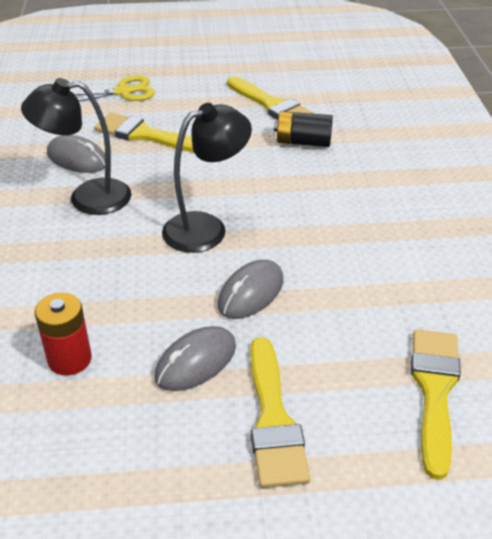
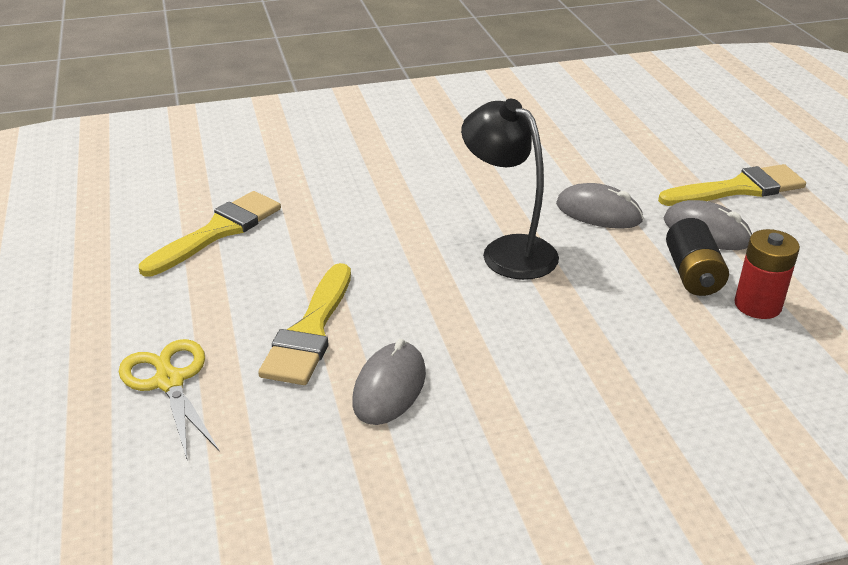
camera: 100 degrees left, 5 degrees down
(87, 197) = (483, 355): black lamp -> none
(303, 142) = (311, 202): black battery -> black battery (692, 274)
(434, 391) = (658, 127): yellow brush -> none

